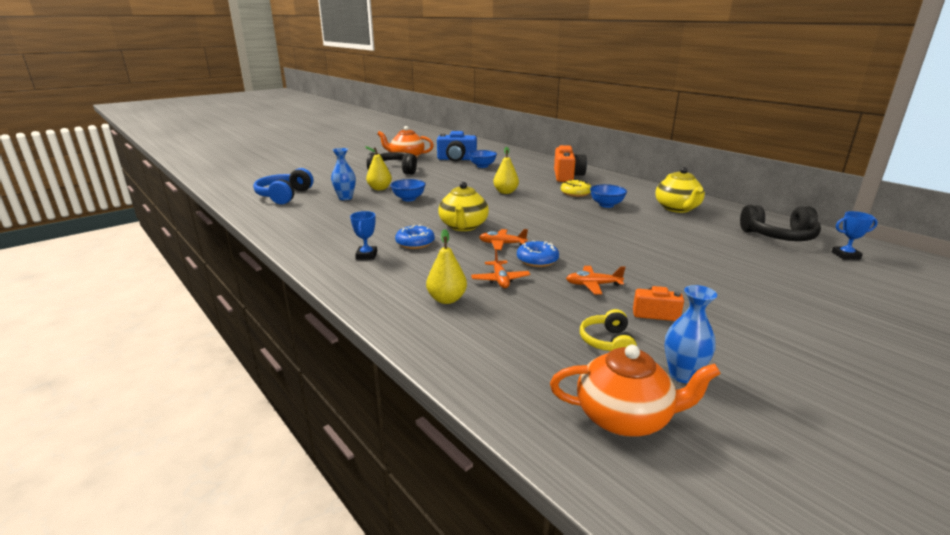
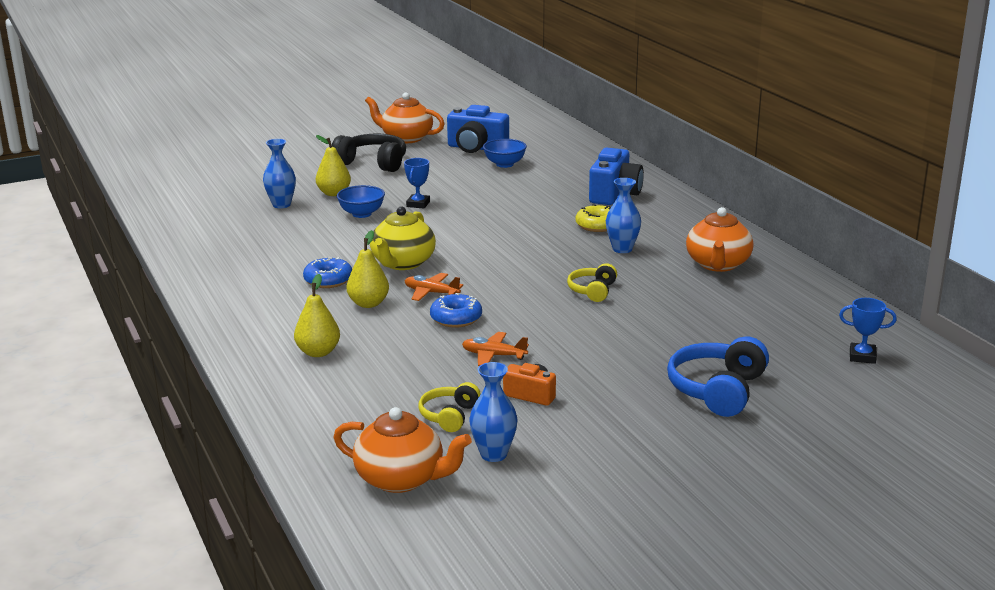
camera: 15 degrees right, 0 degrees up
(284, 196) = (207, 194): blue headphones -> blue headphones (718, 390)
(366, 255) = (263, 291): blue trophy -> blue trophy (418, 204)
(500, 280) = (393, 337): orange plane -> none
(505, 192) = (500, 214): yellow pear -> yellow pear (368, 303)
(567, 176) = (614, 194): orange camera -> blue camera
(606, 205) = (622, 249): blue bowl -> blue vase
(616, 231) = (593, 291): none -> yellow headphones
(677, 208) = (718, 264): yellow teapot -> orange teapot
(779, 236) = (809, 320): black headphones -> none

